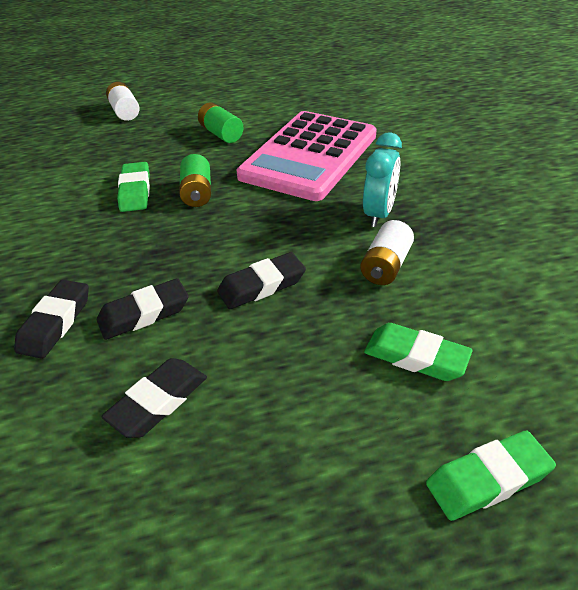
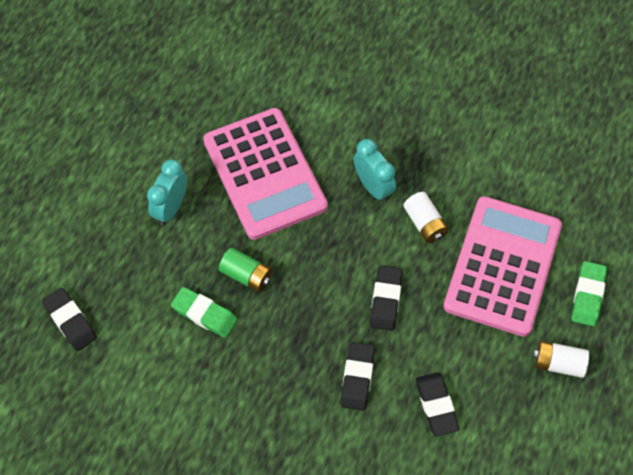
camera: 55 degrees left, 20 degrees up
(55, 323) = (324, 431): black eraser -> black eraser (70, 321)
(125, 112) = (51, 256): white battery -> white battery (558, 364)
(221, 134) = (171, 208): green battery -> turquoise clock
(416, 357) = (502, 266): green eraser -> pink calculator

